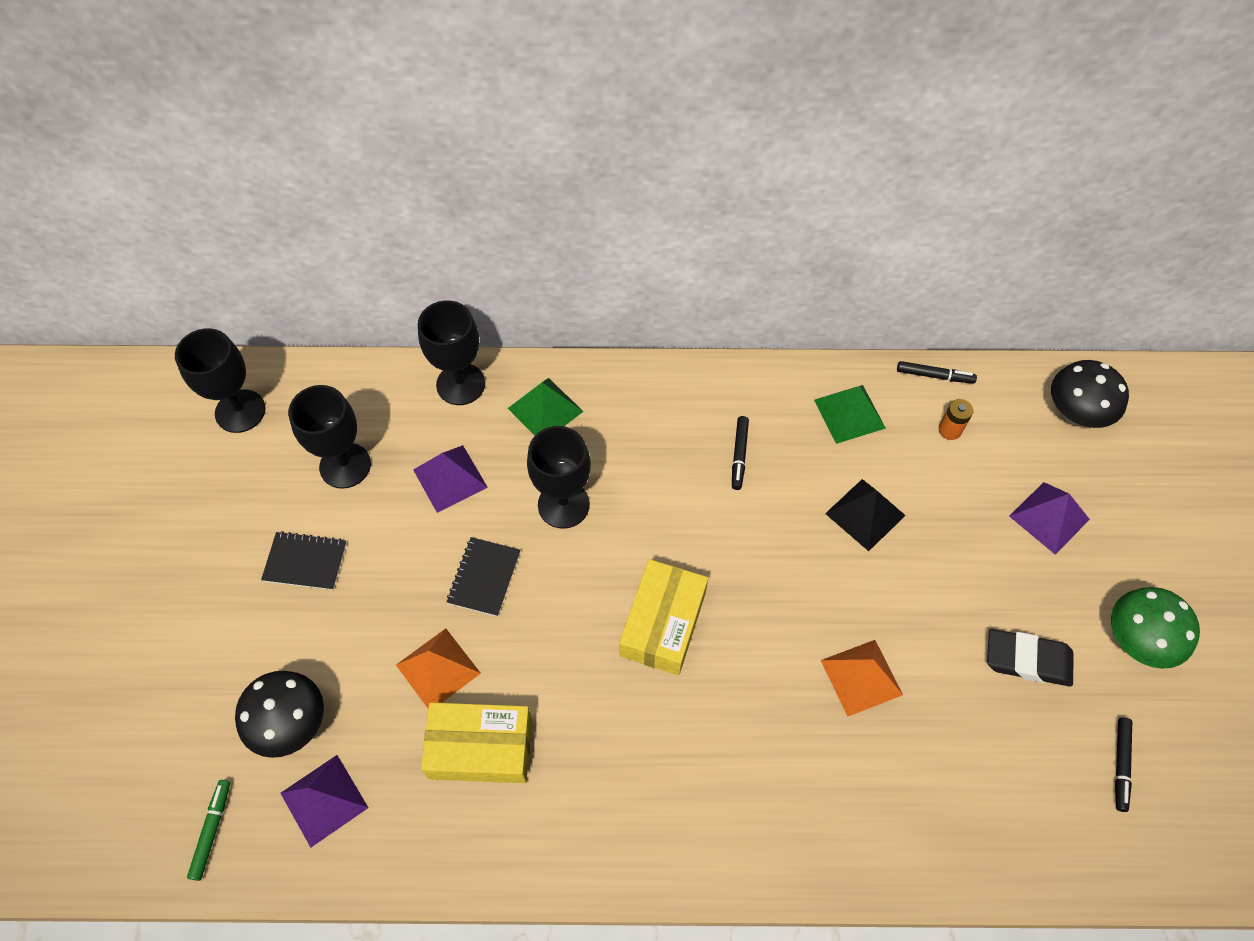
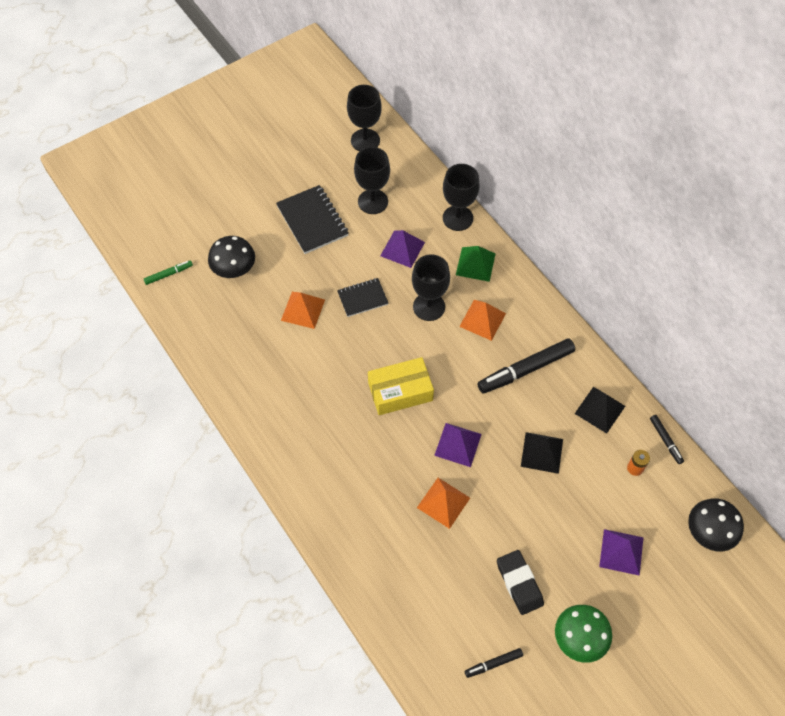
camera: 55 degrees right, 0 degrees up
(305, 562) = (312, 221): black notebook -> black notebook, size x1.61
(324, 800) = (211, 306): purple pyramid -> purple pyramid (458, 444)
(480, 748) = (279, 352): yellow box -> none
(632, 455) = (482, 319): none -> orange pyramid
(739, 455) = (526, 370): black marker -> black marker, size x2.01
(849, 413) = (599, 409): green pyramid -> black pyramid

